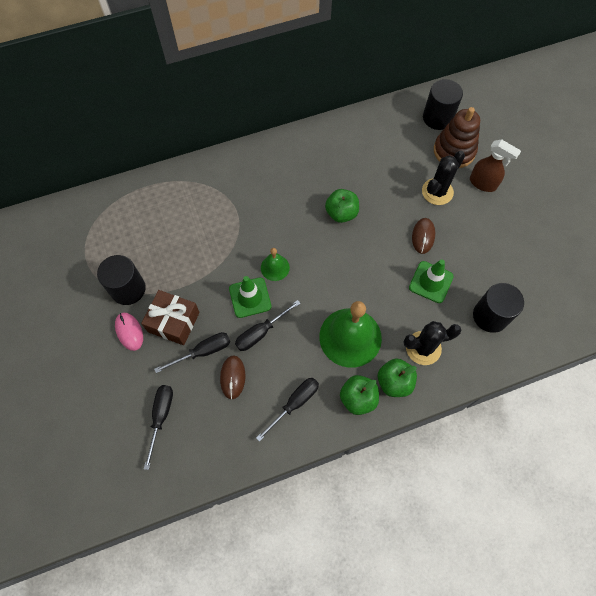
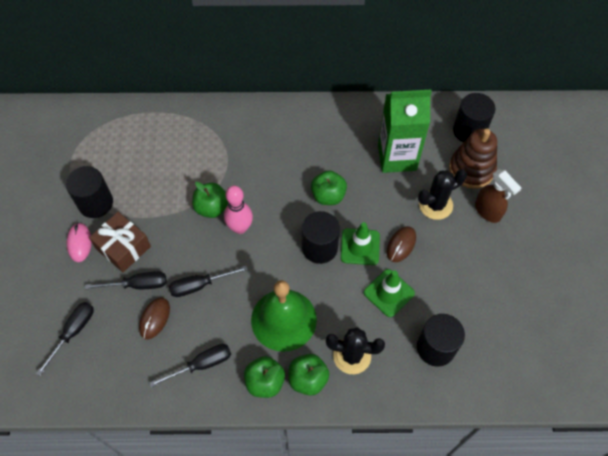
camera: 20 degrees right, 5 degrees down
(241, 258) = (211, 208): none -> green apple
(250, 297) = (204, 248): green traffic cone -> green traffic cone (360, 247)
(275, 267) = (240, 227): green bell -> pink bowling pin
(354, 262) = (319, 247): none -> black cylinder
(386, 160) = (397, 157): none -> green carton

